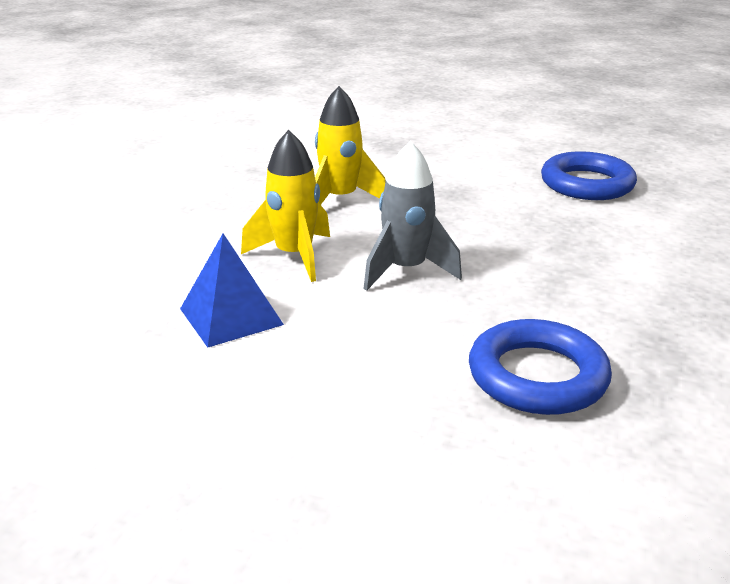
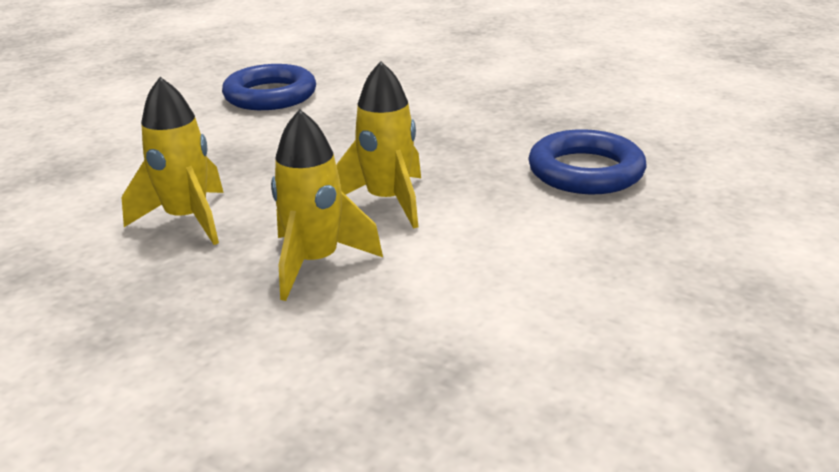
camera: 75 degrees left, 0 degrees up
(231, 316) = (437, 315): blue pyramid -> none
(406, 270) = (387, 201): grey rocket -> yellow rocket

